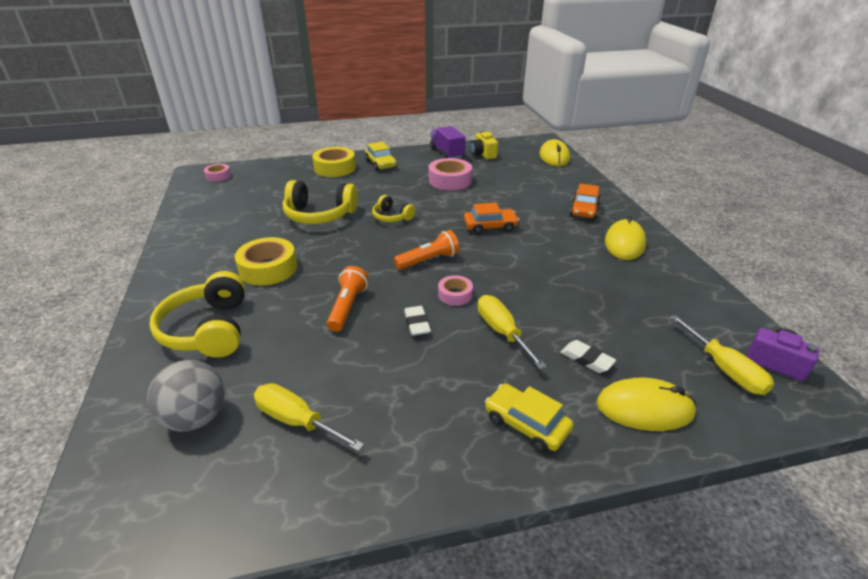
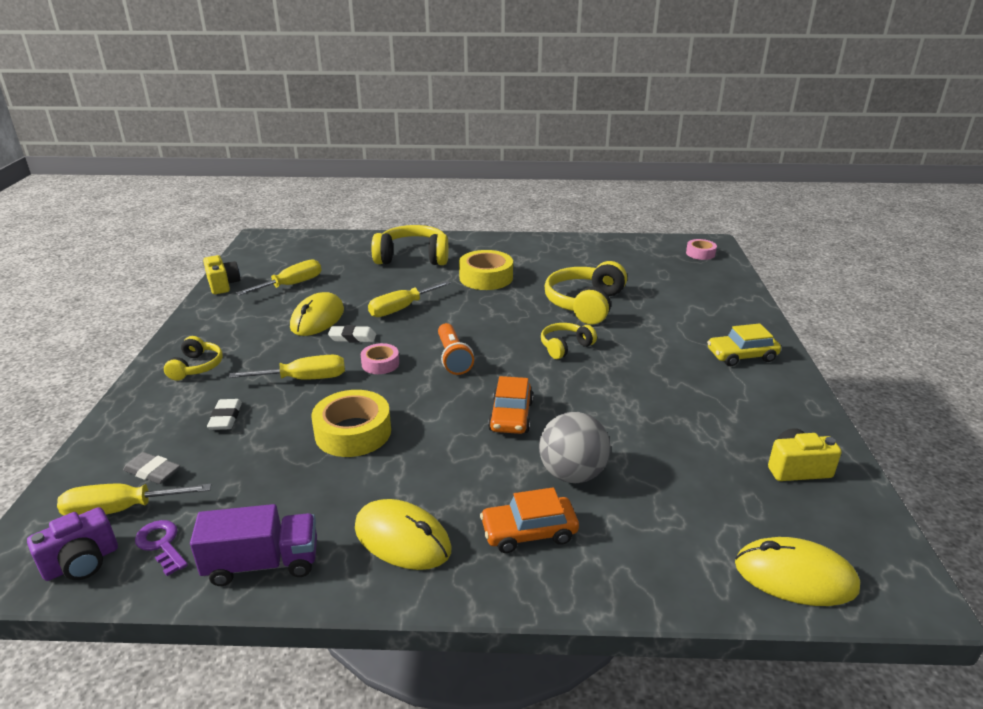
camera: 105 degrees right, 5 degrees down
(196, 418) = (325, 257): grey ball -> grey ball (572, 474)
(302, 512) = (223, 285): none -> yellow camera
(335, 168) = (724, 320): yellow tape -> yellow tape (353, 432)
(348, 307) = (401, 309): orange flashlight -> yellow screwdriver
(447, 153) = (795, 425): purple truck -> purple truck (262, 564)
(450, 180) = (673, 408): pink tape -> none
(526, 424) = (196, 367): yellow car -> yellow headphones
(584, 210) = (529, 532): orange car -> orange car turned 45 degrees counterclockwise
(586, 359) = (225, 418): white eraser -> white eraser turned 60 degrees counterclockwise
(644, 408) = (144, 431): yellow mouse -> yellow mouse (317, 318)
(678, 372) = (152, 472): none -> grey eraser
(723, 331) = (161, 544): none -> purple key

